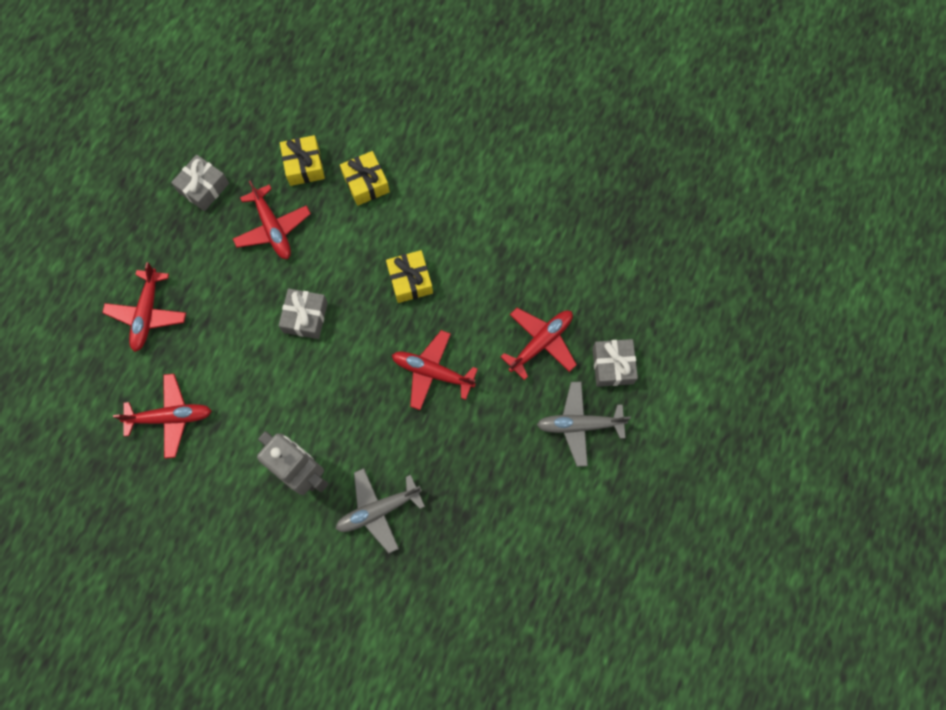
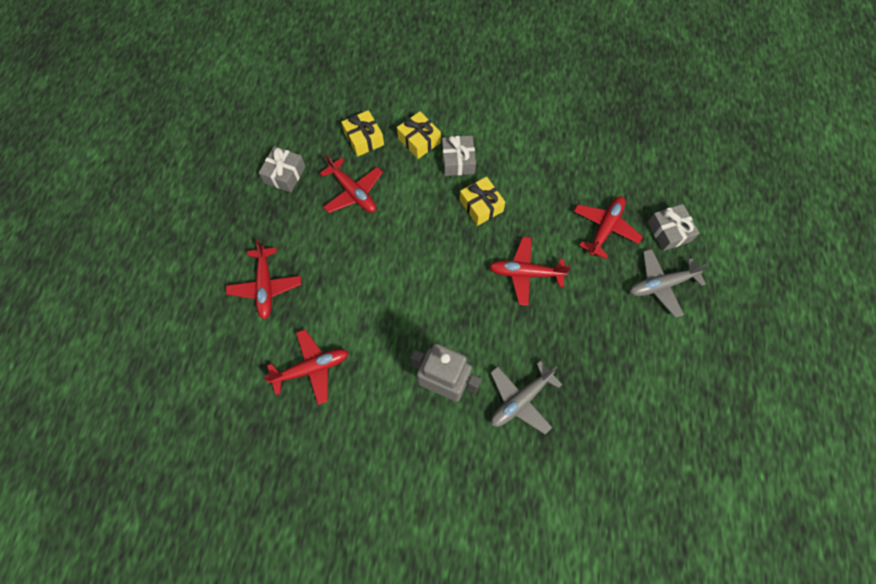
camera: 15 degrees left, 5 degrees down
(305, 317) = (403, 256): grey gift -> grey gift (458, 161)

